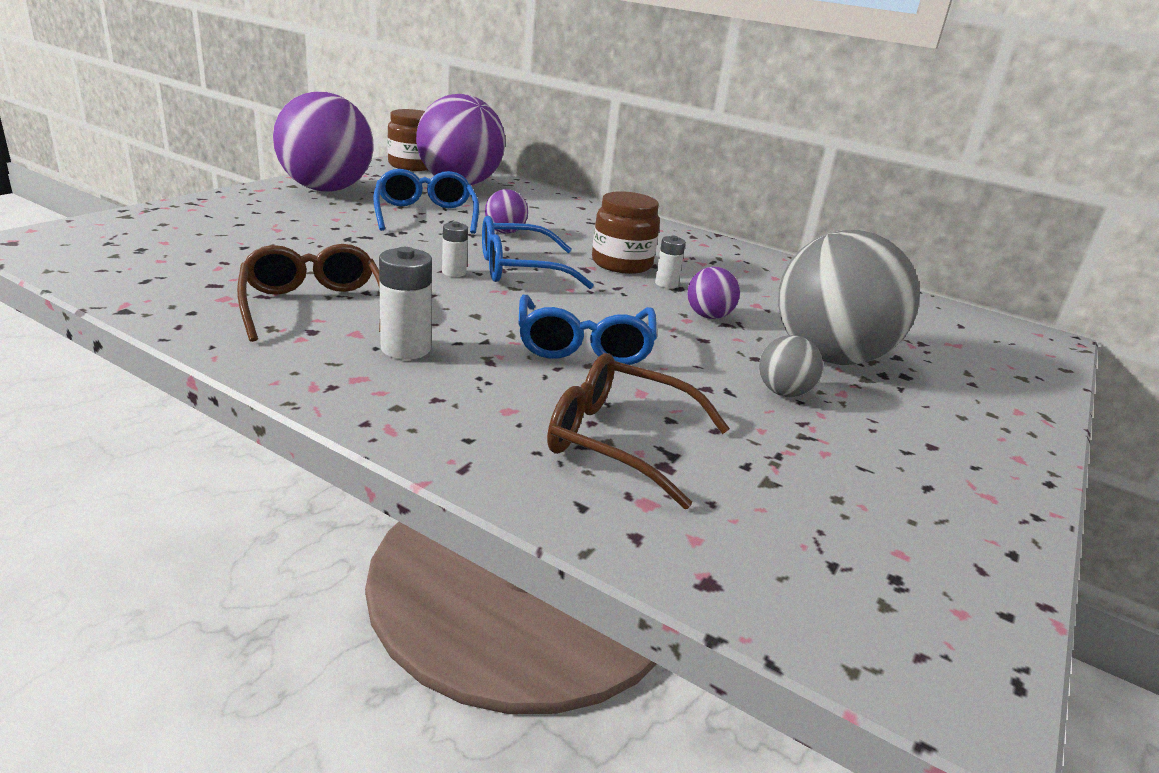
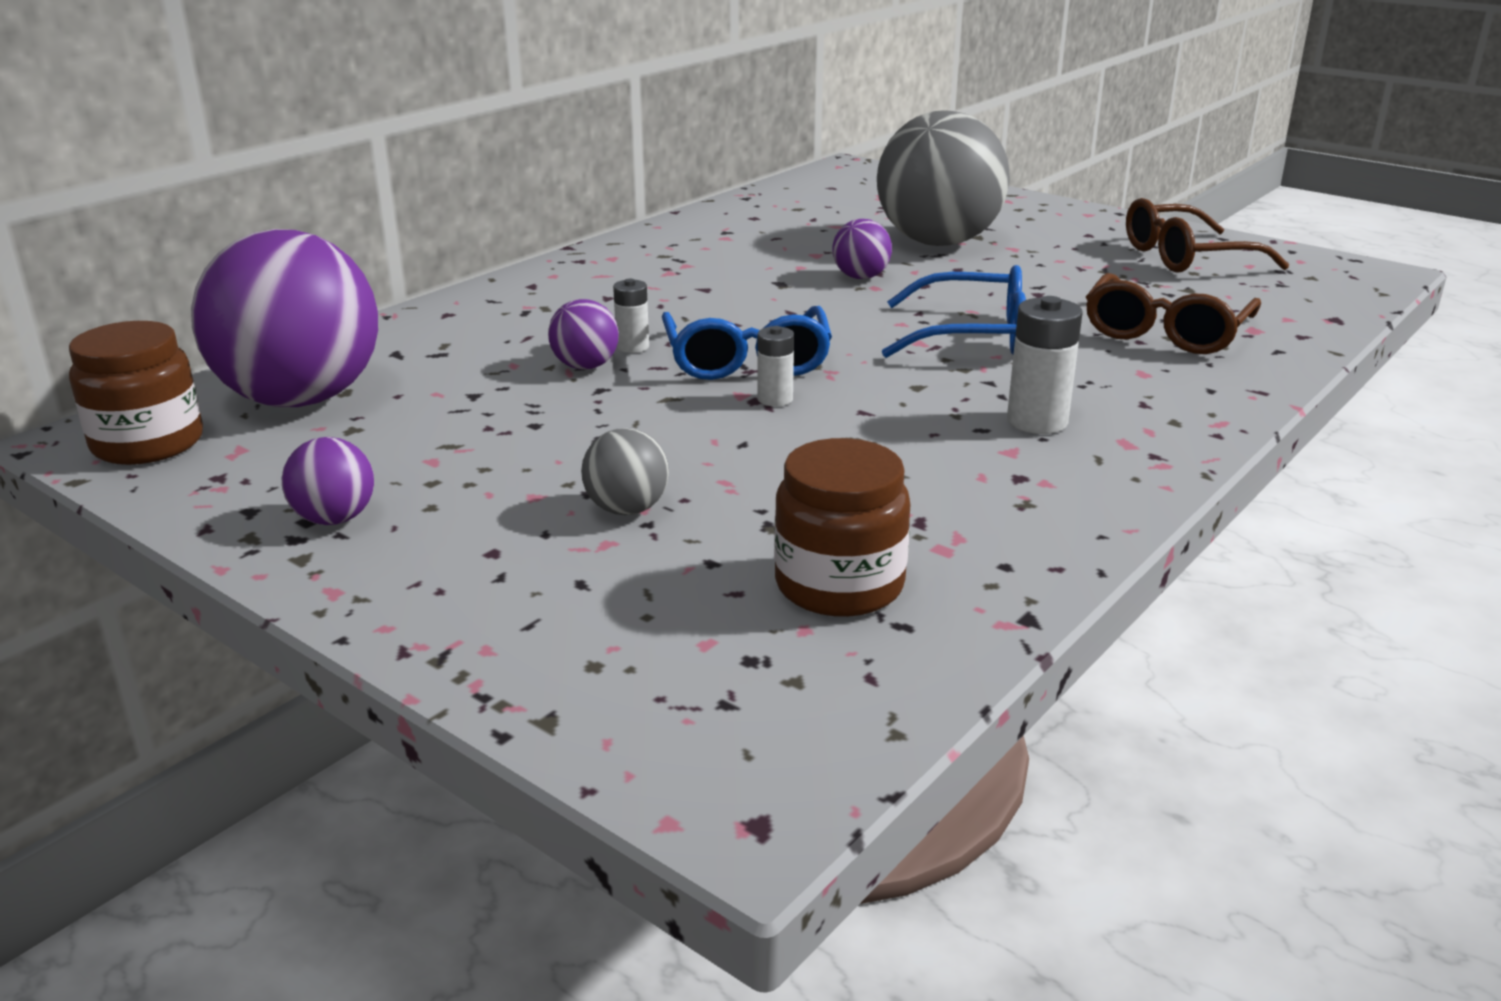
camera: 80 degrees left, 0 degrees up
(314, 306) = (940, 482): brown glasses -> brown glasses (1186, 257)
(326, 189) = (335, 519): purple ball -> purple ball, size x0.43
(425, 215) = (503, 423): blue glasses -> none
(621, 264) = (704, 304): brown jar -> brown jar (839, 585)
(666, 284) = (768, 287): white battery -> white battery (632, 347)
(783, 393) = (1028, 267): grey ball -> grey ball (627, 509)

